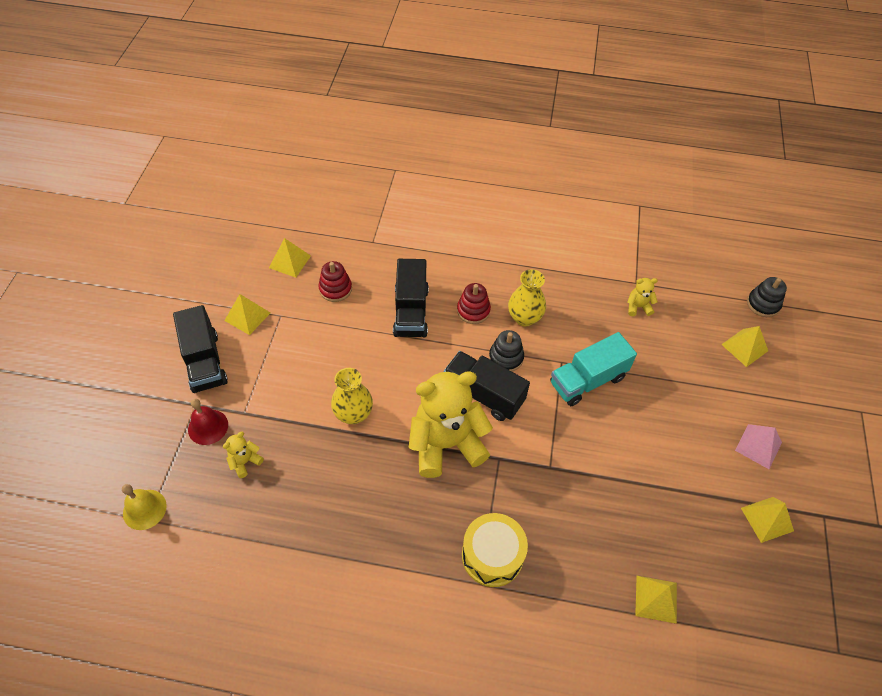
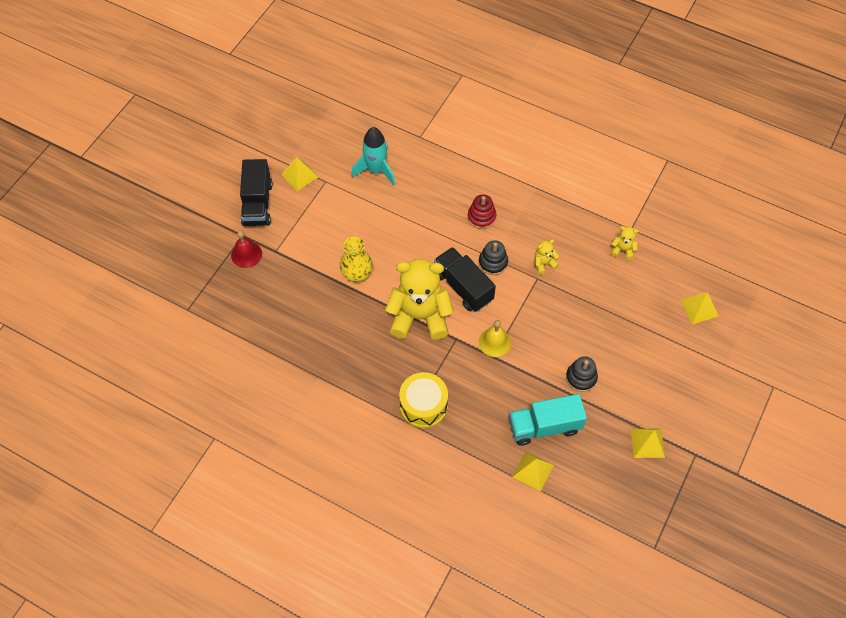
camera: 20 degrees right, 5 degrees up
(144, 509) = (187, 301): yellow bell -> yellow bell (494, 342)
(245, 462) = (266, 288): yellow teddy bear -> yellow teddy bear (544, 264)
(289, 261) = (346, 137): yellow pyramid -> none
(335, 289) = (376, 170): red stacking toy -> turquoise rocket
(411, 311) = (430, 205): black truck -> none
(524, 318) = (521, 234): yellow vase -> none
(587, 380) = (552, 299): turquoise truck -> turquoise truck (544, 426)
(758, 446) = (669, 388): pink pyramid -> none
(763, 304) = (735, 276): black stacking toy -> black stacking toy (581, 378)

